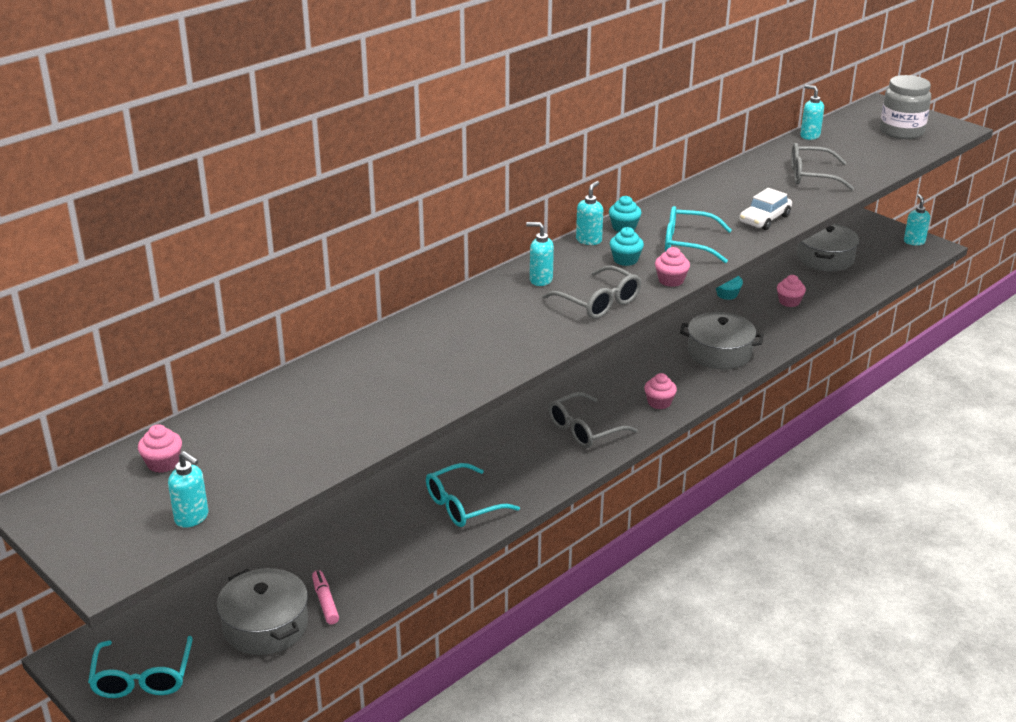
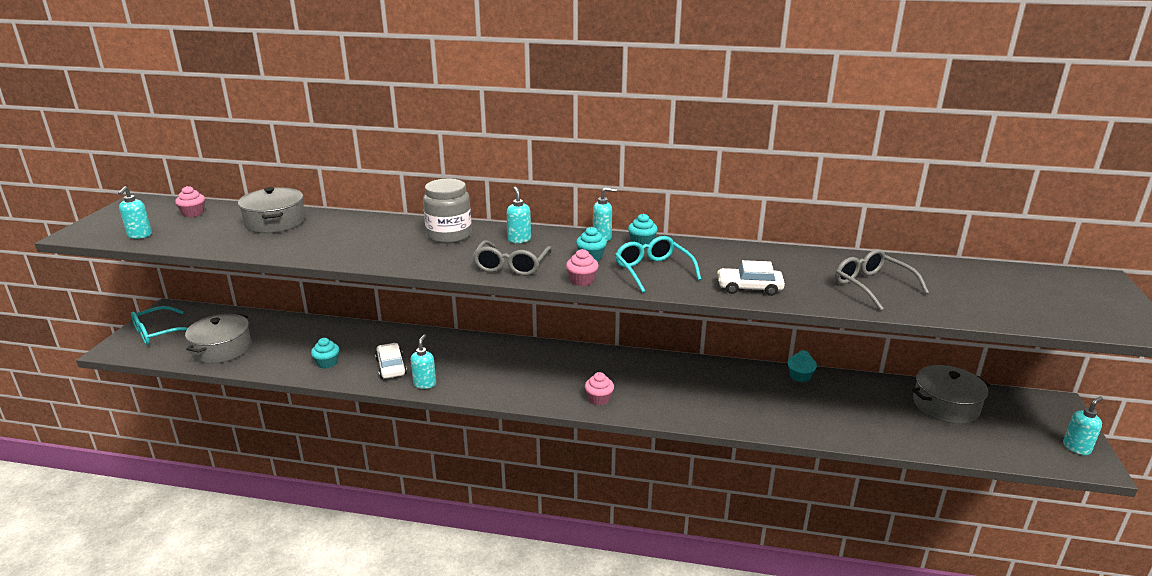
camera: 55 degrees right, 5 degrees down
(325, 602) = (255, 358): pink marker -> none
(402, 548) = (327, 363): none -> turquoise cupcake
(464, 505) = (391, 367): turquoise glasses -> white car
(585, 429) = (527, 380): grey glasses -> none
(719, 353) = (706, 402): grey pot -> grey pot (275, 222)
(789, 302) = (839, 410): pink cupcake -> none
(809, 136) = (951, 265): turquoise soap dispenser -> turquoise soap dispenser (425, 384)
(901, 132) = (1063, 303): grey jar -> grey jar (449, 235)

